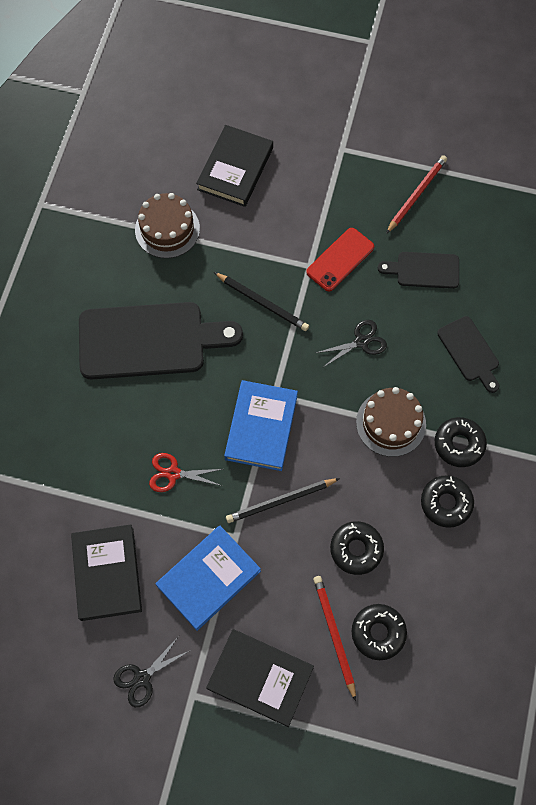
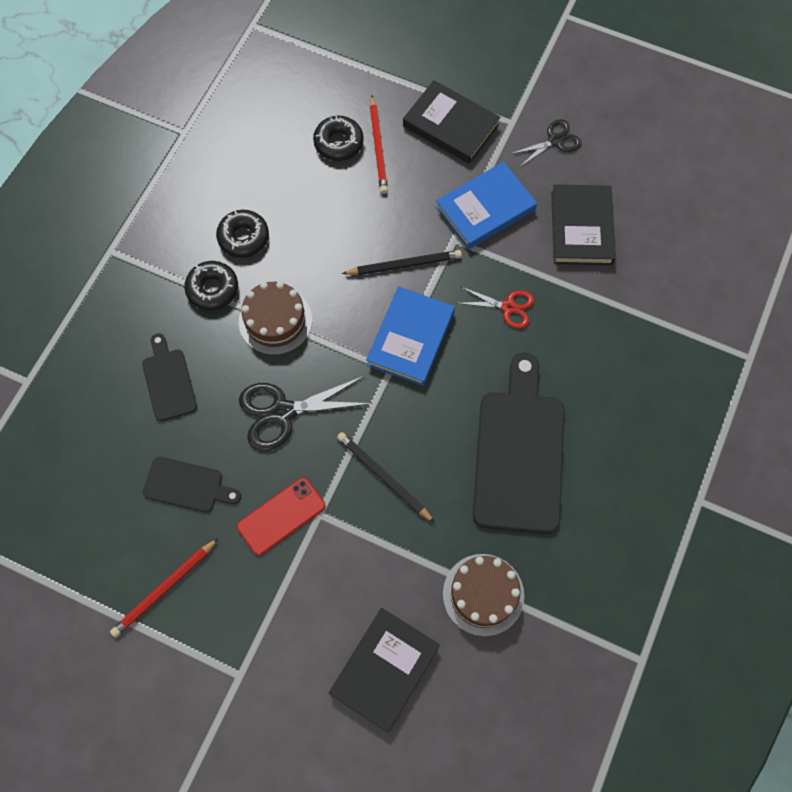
camera: 170 degrees left, 0 degrees up
(149, 341) = (519, 453): black cutting board -> black cutting board turned 90 degrees clockwise
(356, 549) = (341, 211): black donut -> none
(361, 342) = (283, 412): black scissors -> black scissors, size x1.64

